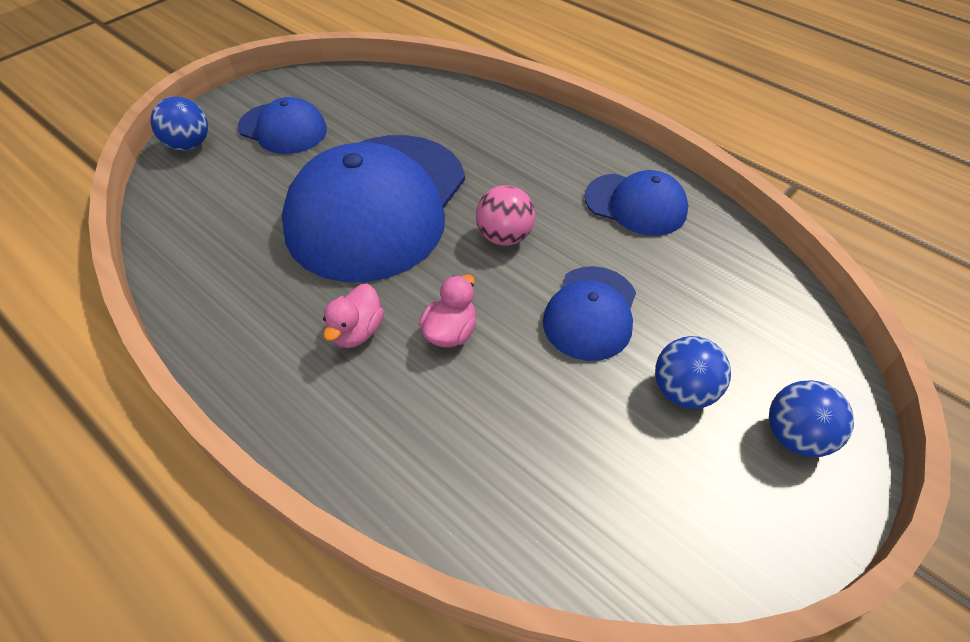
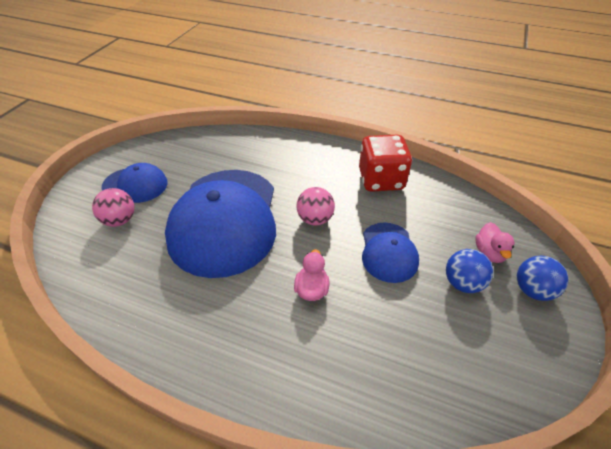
camera: 20 degrees left, 5 degrees down
(189, 145) = (70, 212): blue ball -> none
(243, 171) = (120, 220): none -> pink ball
(357, 332) = (251, 308): pink duck -> pink duck (489, 253)
(636, 204) = (381, 180): blue cap -> red dice

